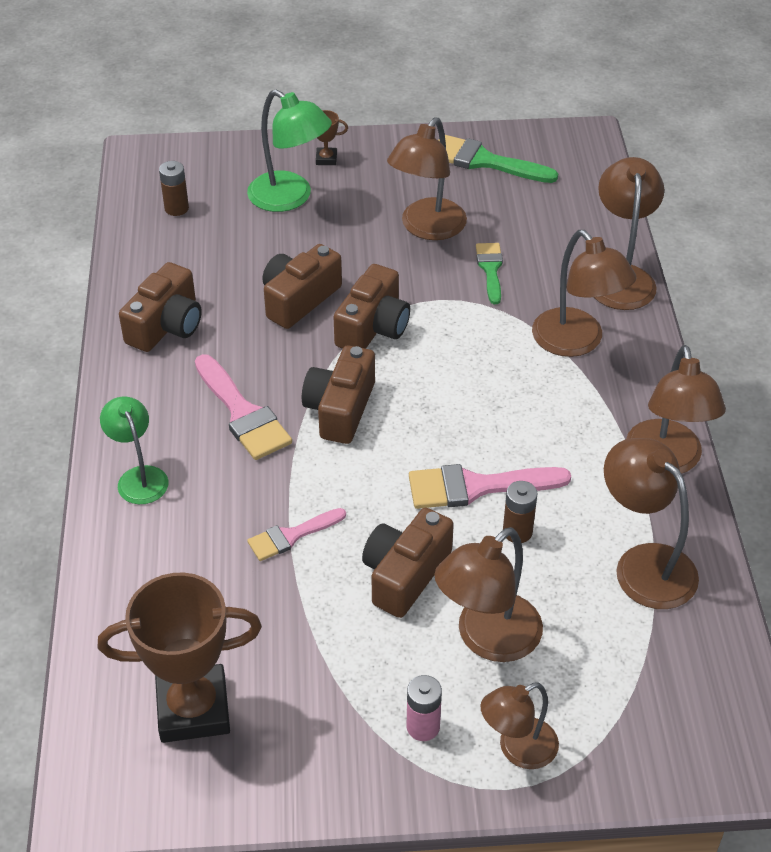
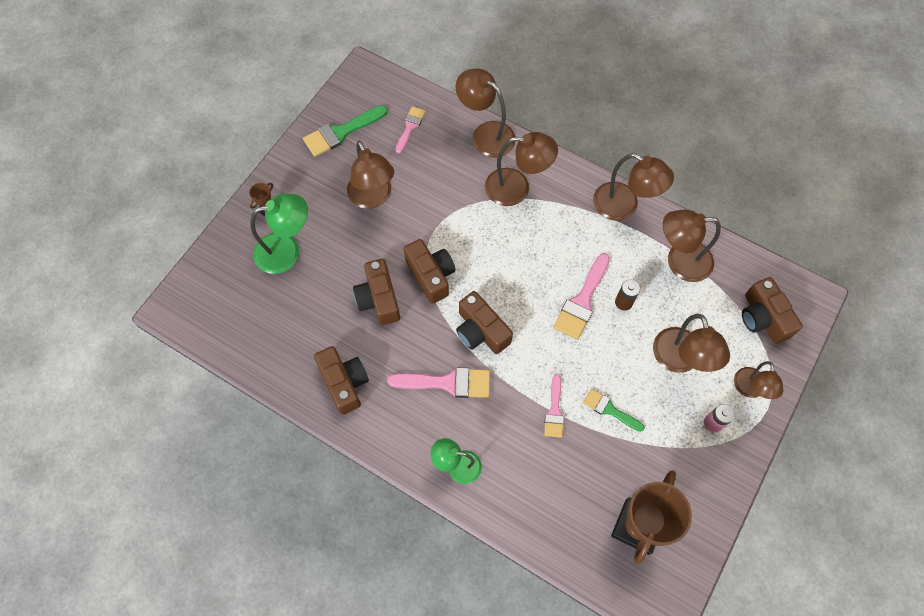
camera: 55 degrees left, 20 degrees up
(176, 208) = (242, 318): brown battery -> none
(405, 574) = (616, 372): brown camera -> brown camera (763, 318)
(490, 269) = (431, 189): green brush -> green brush (609, 409)
(555, 210) = (410, 127): none -> pink brush

